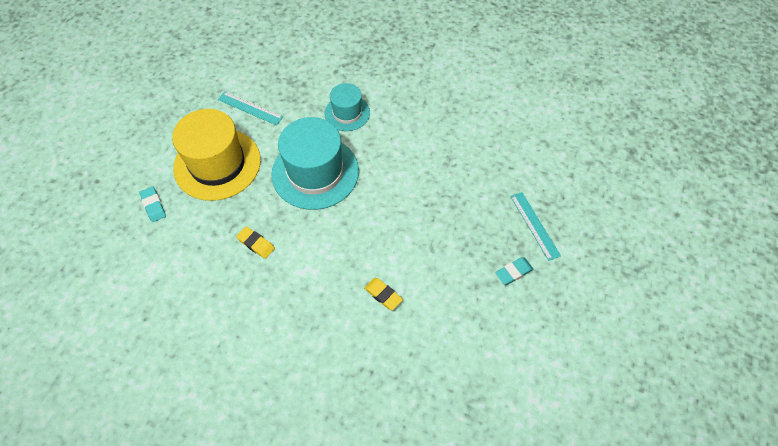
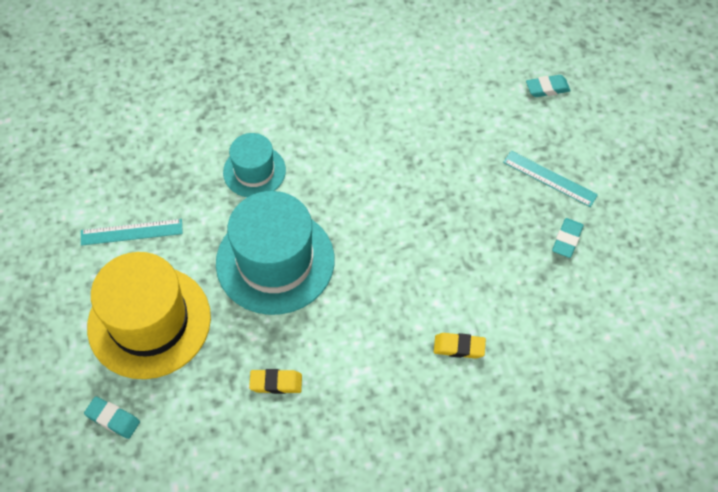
camera: 35 degrees left, 0 degrees up
(581, 166) = (547, 88): none -> turquoise eraser

